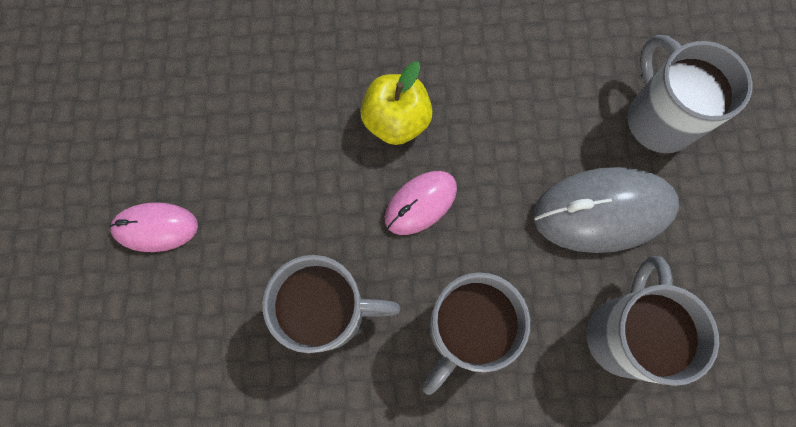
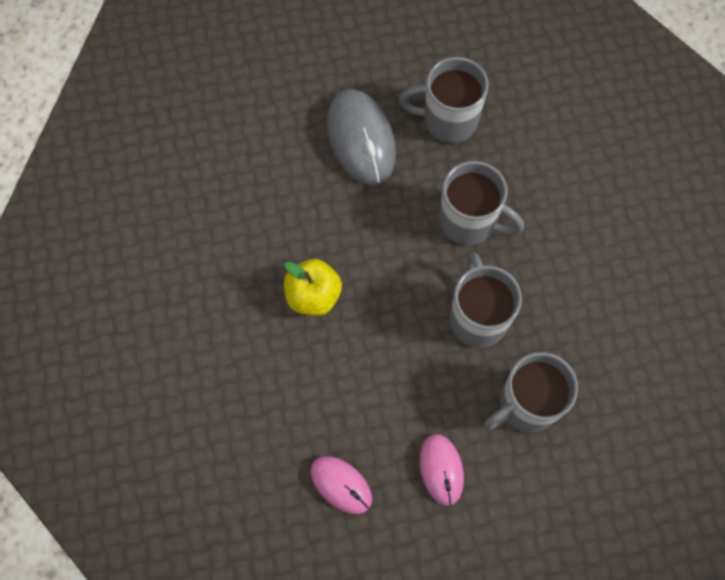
camera: 100 degrees left, 5 degrees down
(420, 203) = (380, 266): pink mouse -> pink mouse (341, 485)
(658, 119) = (279, 107): grey mug -> grey mug (526, 405)

